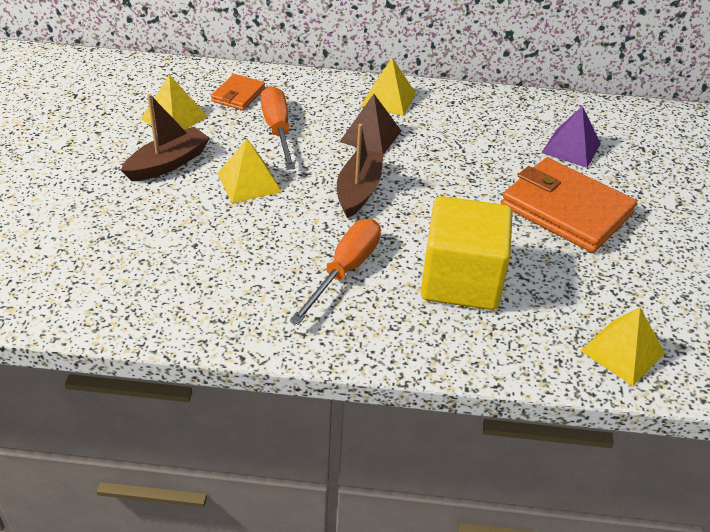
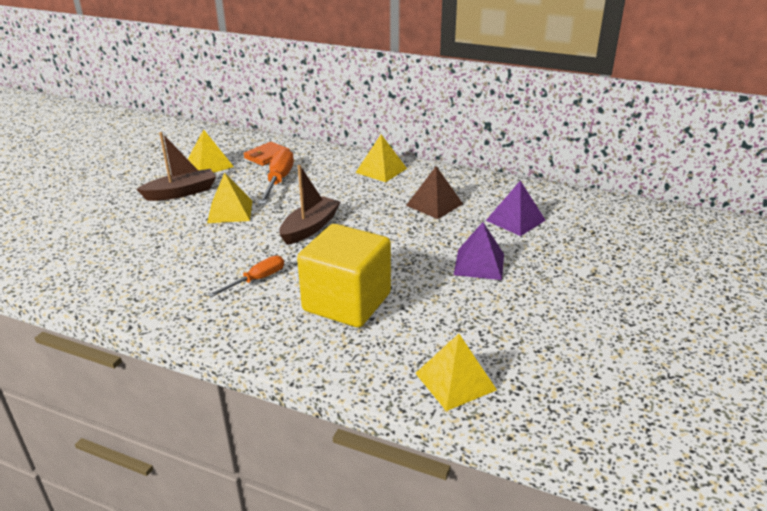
camera: 20 degrees right, 10 degrees down
(345, 270) = (257, 280): orange screwdriver -> orange screwdriver, size x0.64
(370, 136) = (348, 192): brown pyramid -> brown pyramid (434, 204)
(566, 210) = (479, 264): orange wallet -> purple pyramid

